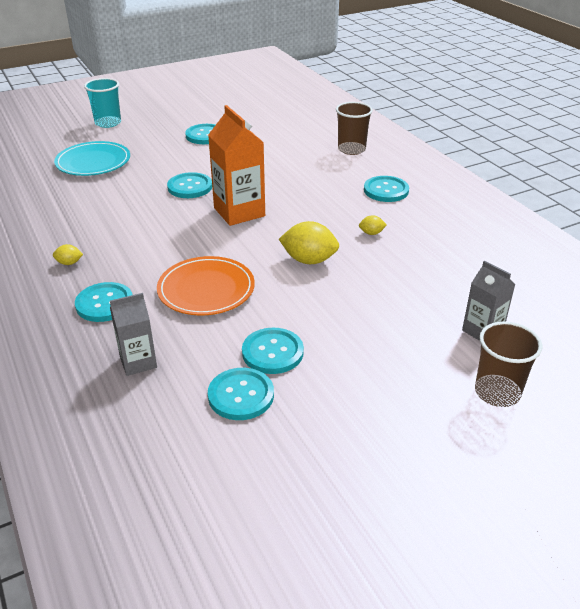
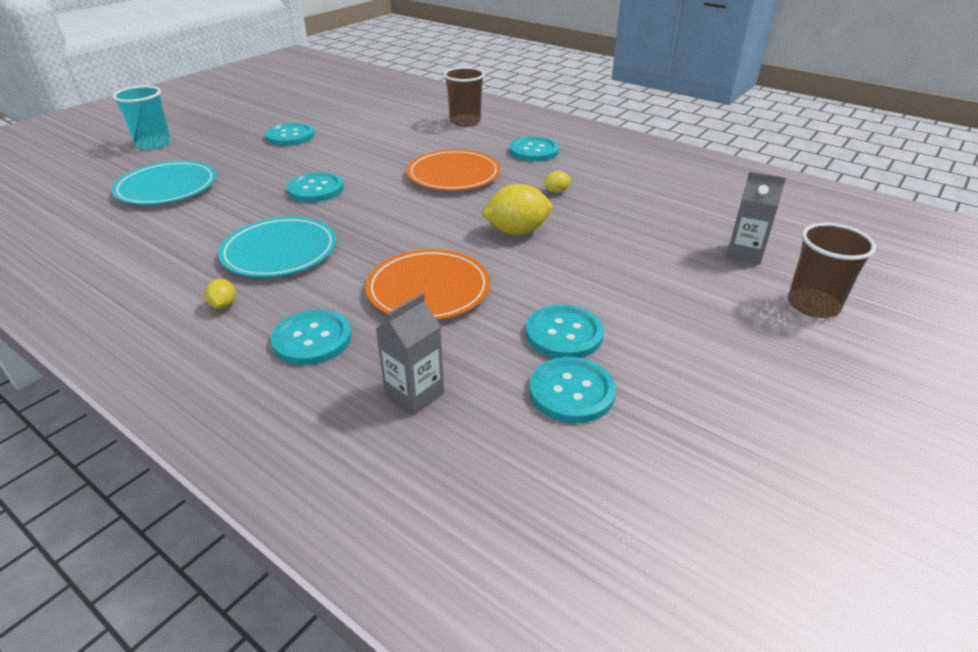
camera: 25 degrees left, 0 degrees up
(69, 263) = (224, 305): yellow lemon -> yellow lemon turned 75 degrees counterclockwise
(130, 232) = (280, 251): none -> turquoise plate
(239, 212) = (397, 202): orange carton -> none
(301, 198) = (453, 175): none -> orange plate

